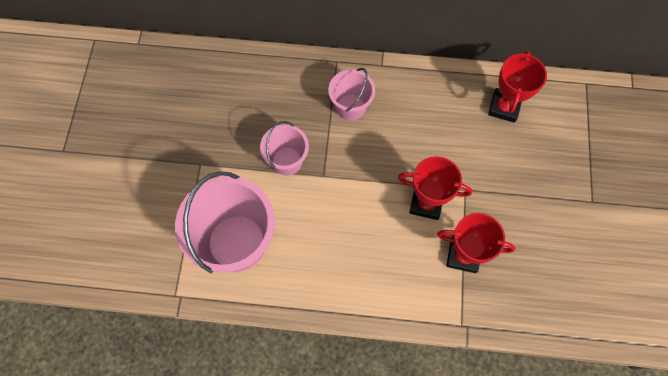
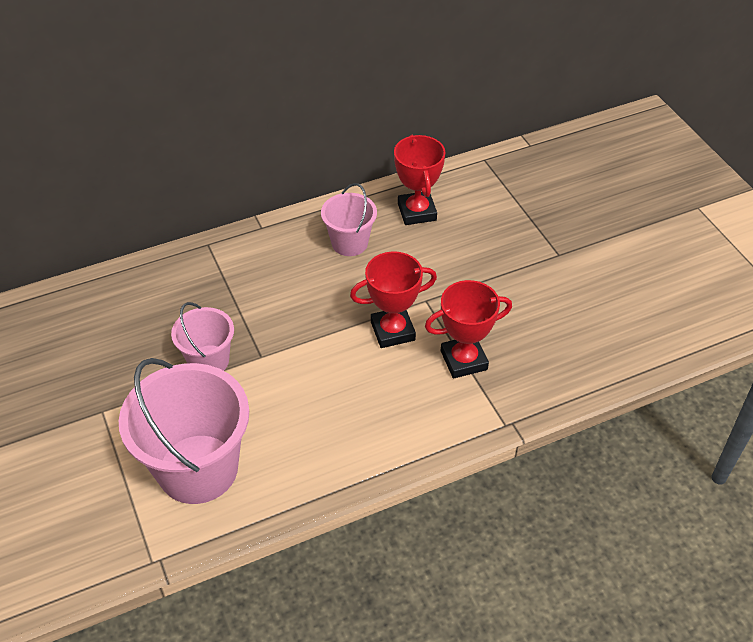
camera: 30 degrees left, 20 degrees down
(350, 107) = (251, 279): pink bucket -> pink bucket (349, 243)

